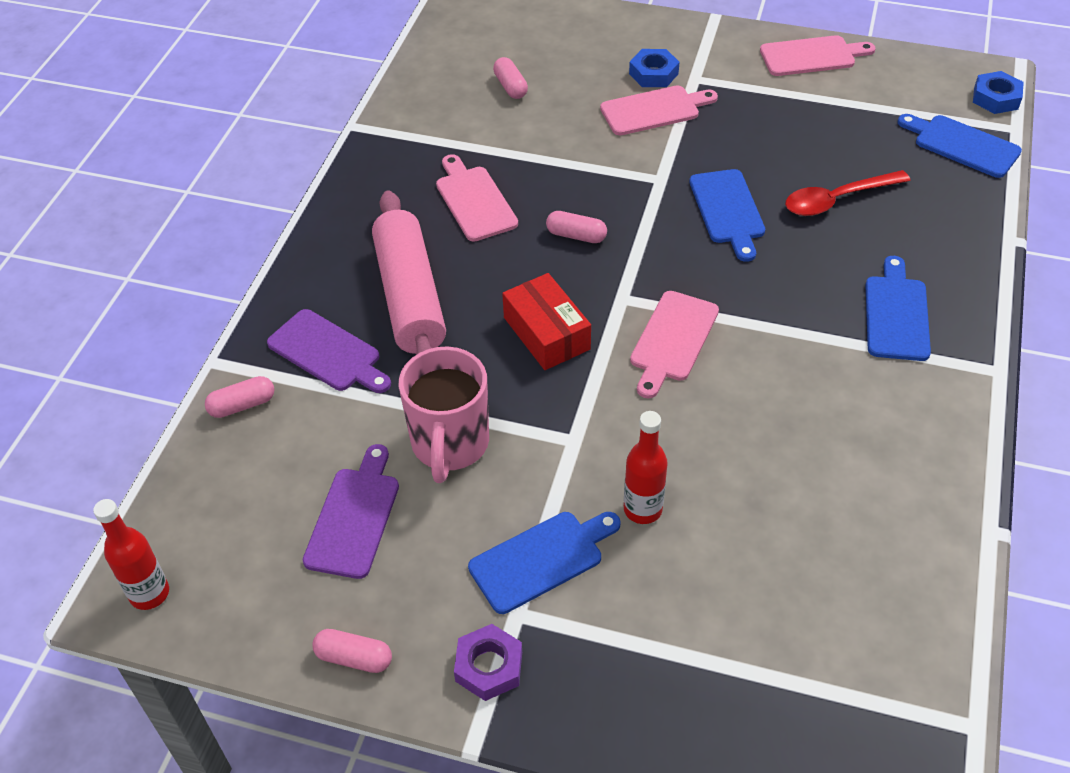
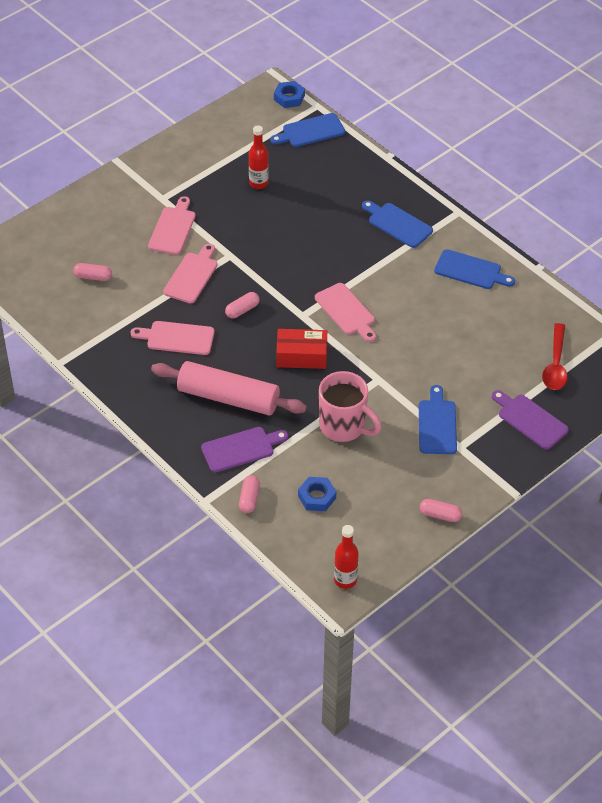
camera: 60 degrees left, 0 degrees up
(354, 517) = (359, 482): purple cutting board -> purple cutting board (530, 420)
(354, 658) = (440, 515): pink capsule -> pink capsule turned 60 degrees clockwise
(489, 666) = (479, 469): purple nut -> none
(642, 509) = (437, 375): red bottle -> red bottle (258, 183)
(653, 74) = (141, 212): blue nut -> blue nut (317, 497)
(728, 210) = (277, 243): blue cutting board -> blue cutting board (471, 271)
(812, 56) = (190, 143): pink cutting board -> pink cutting board (192, 276)
(836, 200) = (306, 199): red spoon -> red spoon (555, 365)

